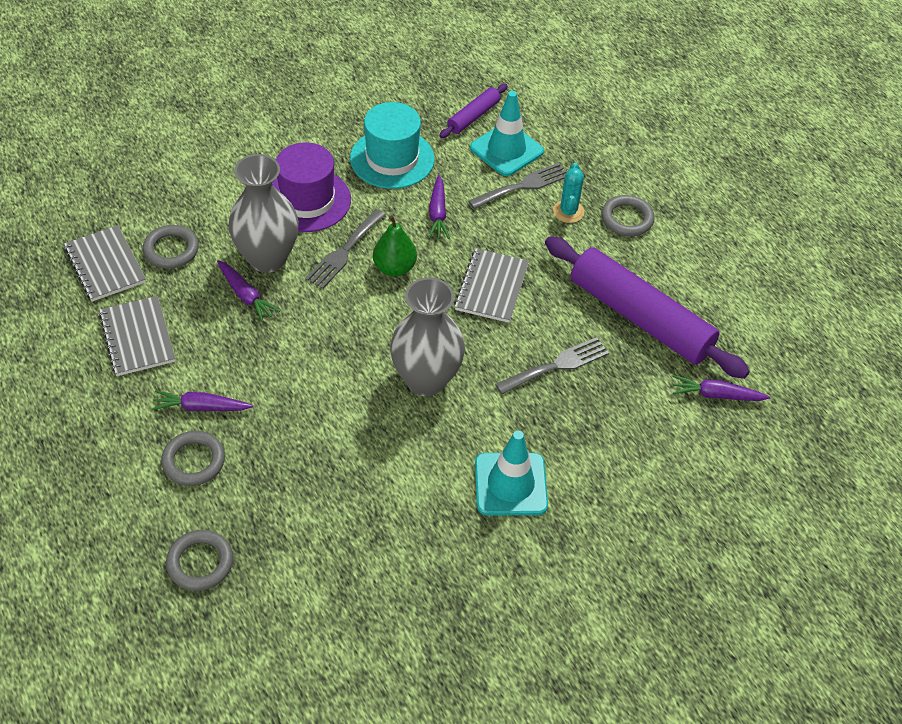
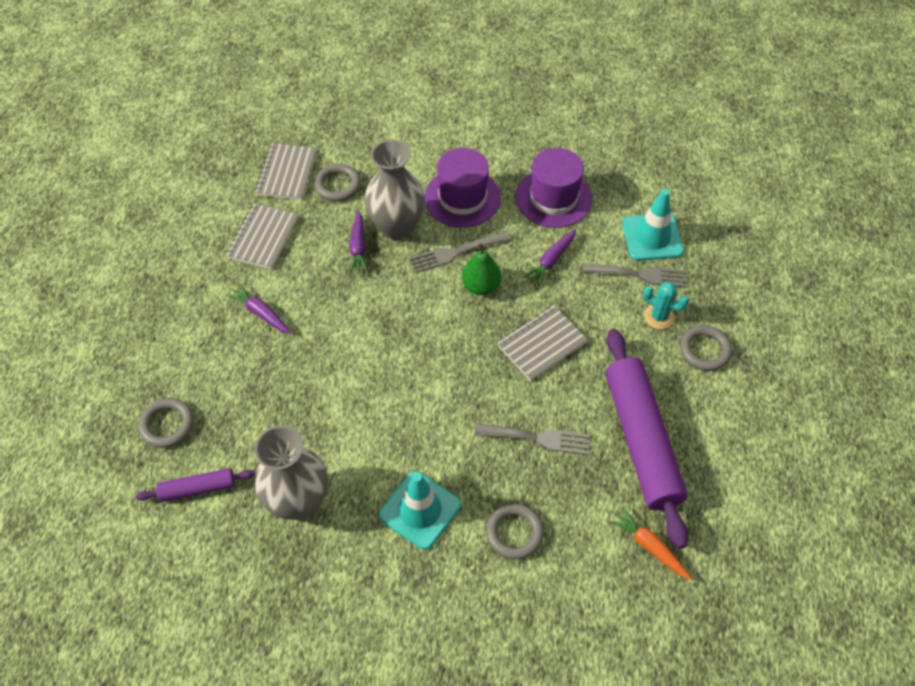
camera: 40 degrees right, 5 degrees up
(193, 461) = (224, 349): grey ring -> grey ring (514, 533)
(392, 159) = (553, 198): turquoise hat -> purple hat
(426, 380) = (429, 388): grey vase -> grey vase (299, 501)
(473, 116) = (648, 196): purple rolling pin -> purple rolling pin (197, 488)
(568, 211) = (659, 317): turquoise cactus -> turquoise cactus turned 75 degrees clockwise
(716, 395) = (649, 546): purple carrot -> orange carrot

